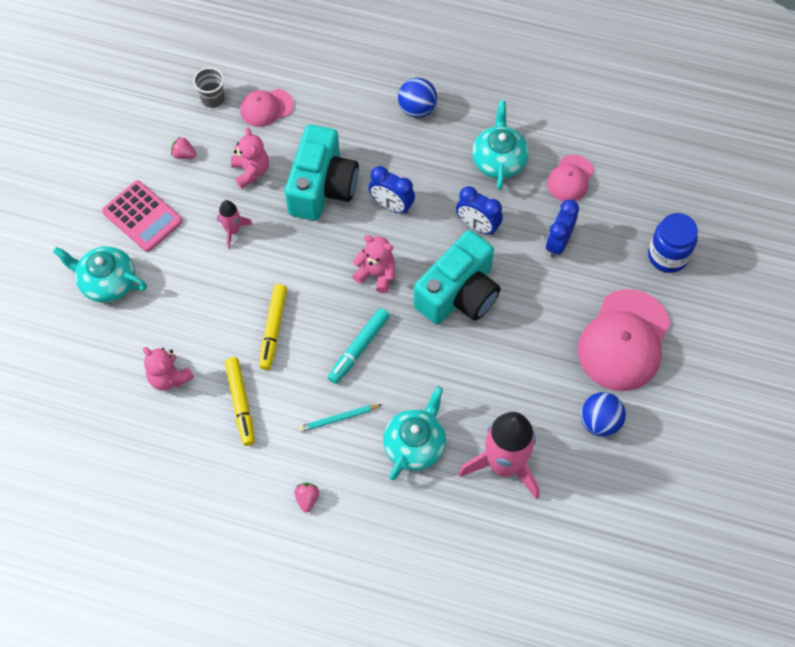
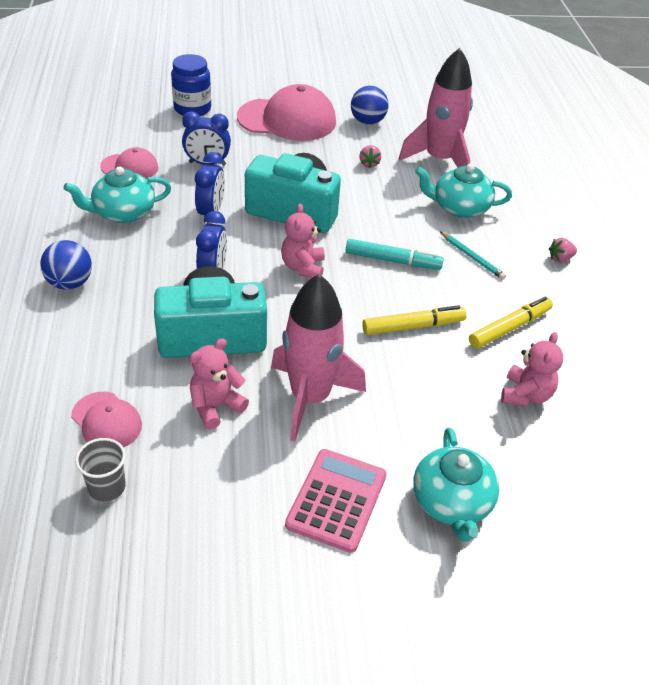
camera: 115 degrees left, 20 degrees down
(184, 154) = (216, 488): pink strawberry -> pink strawberry (369, 164)
(233, 230) = (310, 398): pink rocket -> pink rocket, size x2.11

